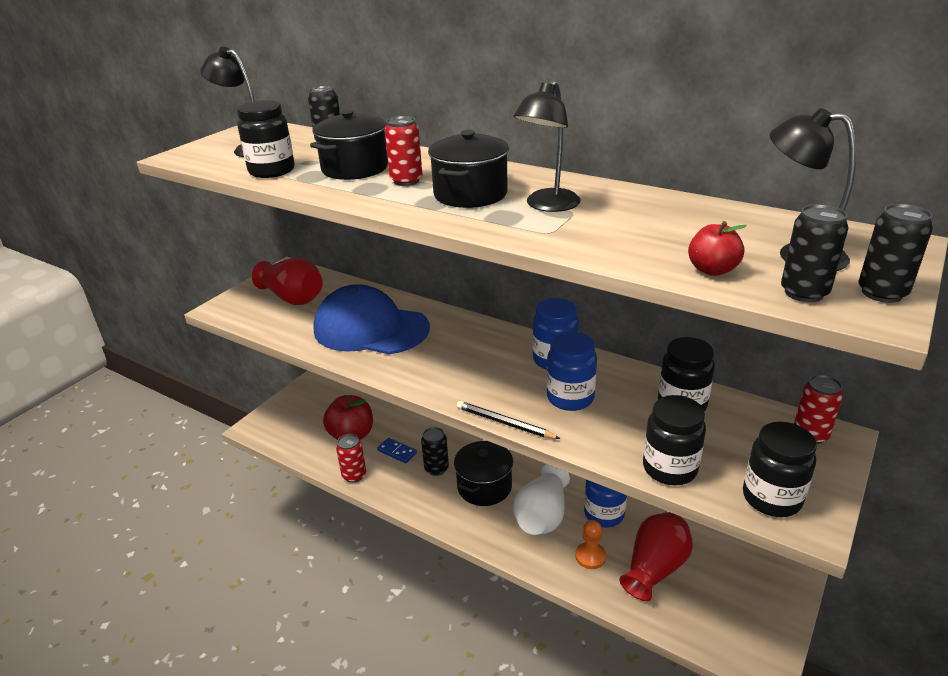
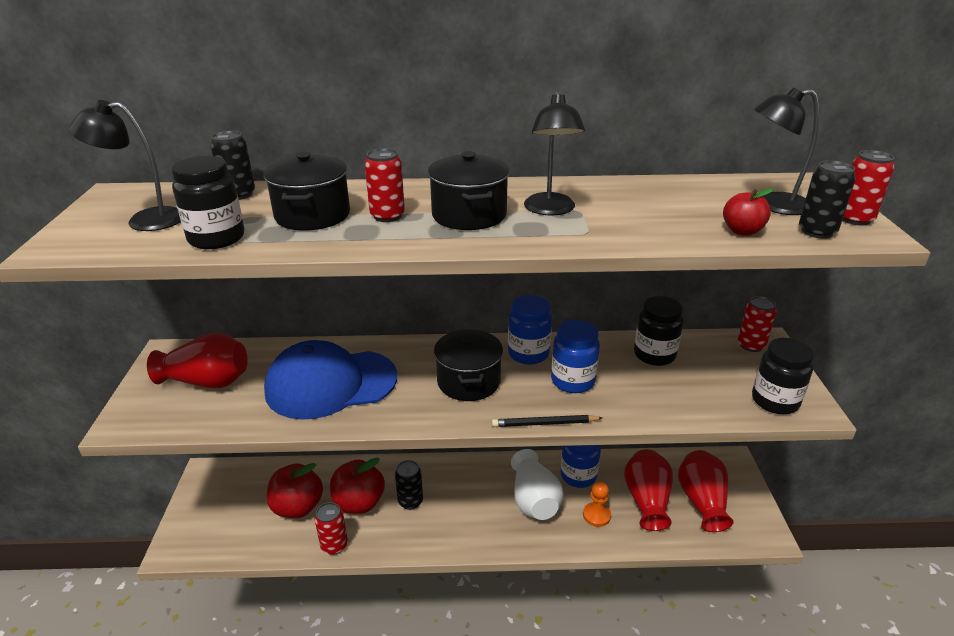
camera: 35 degrees left, 0 degrees up
(397, 452) = (359, 503): blue domino -> red apple
(484, 486) = (466, 498): black pot -> black pot (469, 382)
(669, 468) = (696, 408): black jar -> none
(716, 598) = (702, 501): none -> red vase
(882, 293) = (855, 219): black can -> red can

